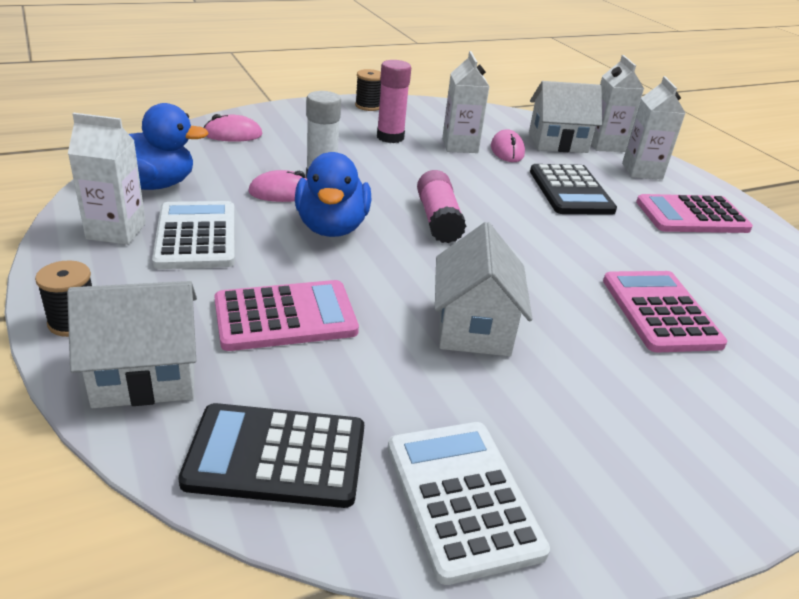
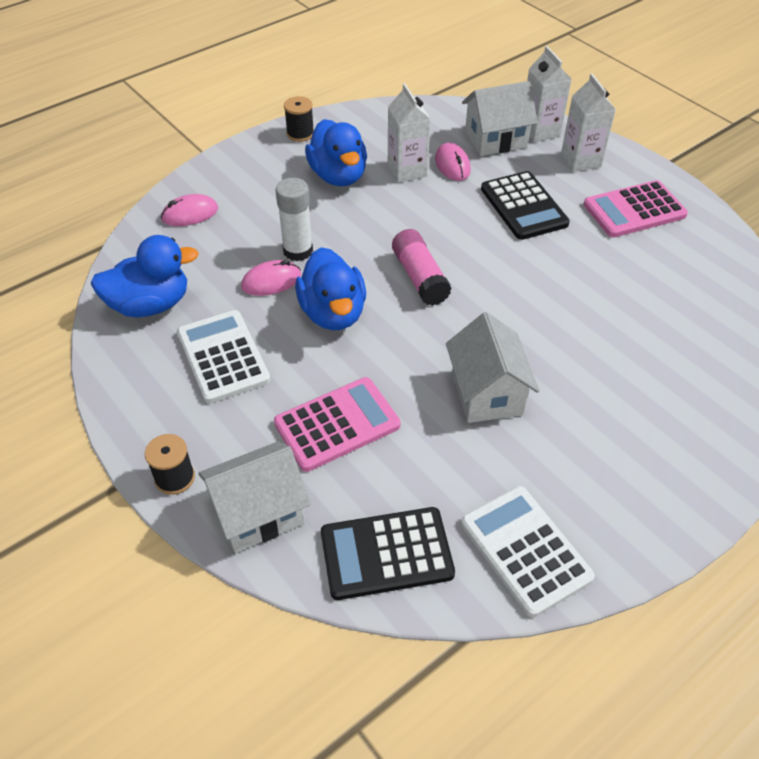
camera: 10 degrees left, 15 degrees up
(116, 231) = (152, 370): white carton -> none
(390, 137) = (338, 176): pink glue stick -> blue duck
(660, 312) = (627, 334): pink calculator -> none

